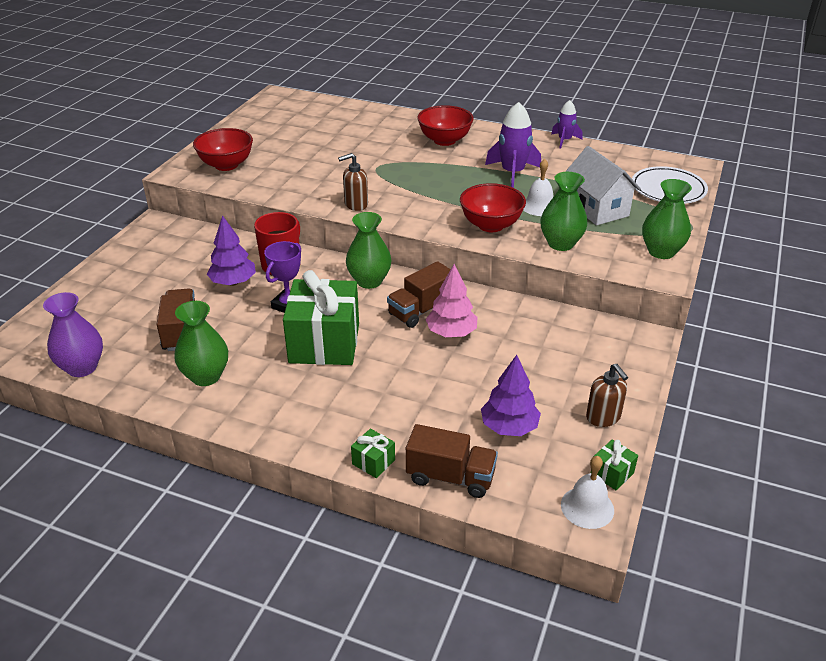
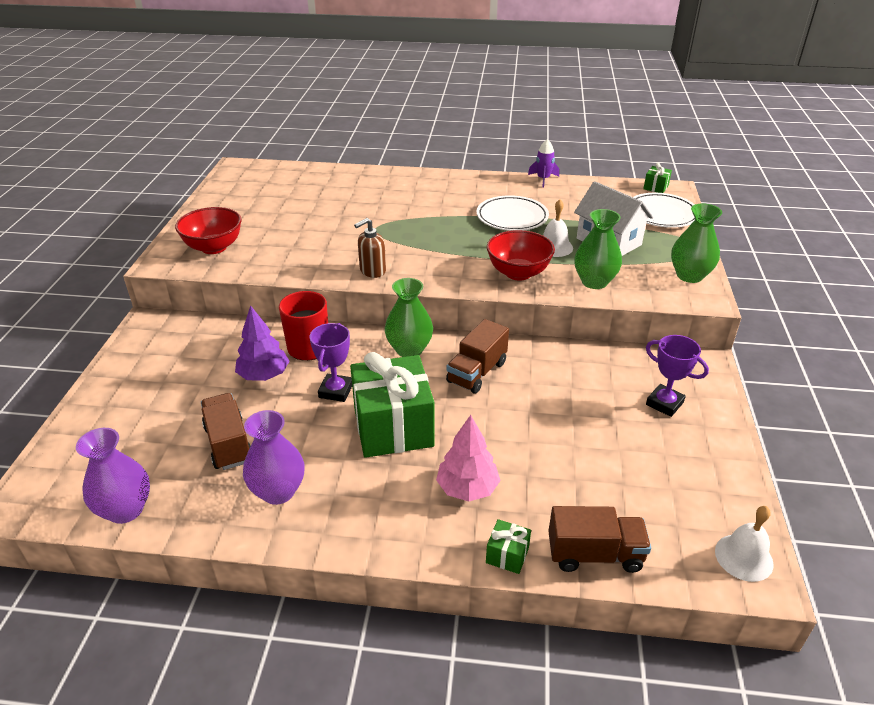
camera: 15 degrees left, 0 degrees up
(206, 376) = (278, 491): green vase -> purple vase
(444, 140) = (429, 193): red bowl -> none
(451, 333) = (518, 391): pink tree -> pink tree (467, 488)
(509, 427) = (625, 484): purple tree -> none
(513, 173) = (512, 217): purple rocket -> white plate
(586, 367) = (664, 403): none -> purple trophy
(603, 417) = (708, 454): brown soap dispenser -> none
(612, 473) = (747, 514): green gift -> green gift (655, 187)

